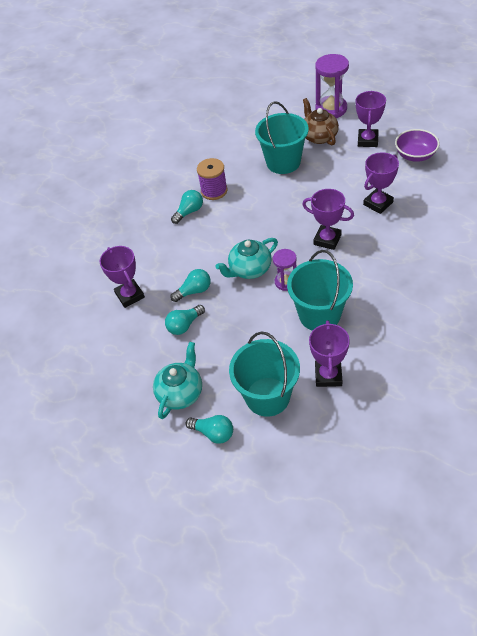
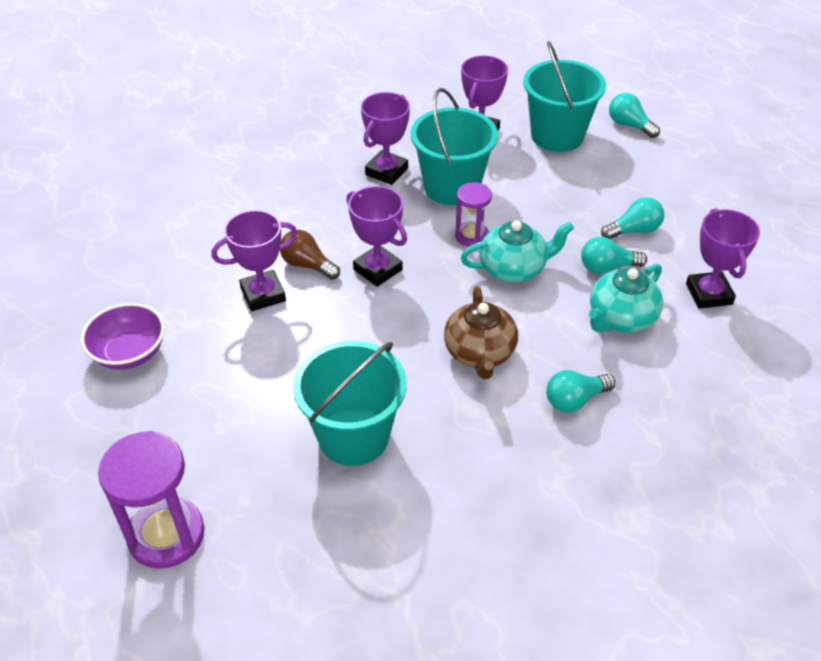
camera: 165 degrees left, 5 degrees down
(181, 392) = (657, 166): turquoise teapot -> turquoise teapot (620, 318)
(214, 191) = (513, 426): purple spool -> none
(319, 136) = (247, 469): brown teapot -> brown teapot (480, 353)
(367, 140) = (172, 418): purple trophy -> purple trophy (386, 171)
(368, 227) = (307, 265): none -> brown light bulb

